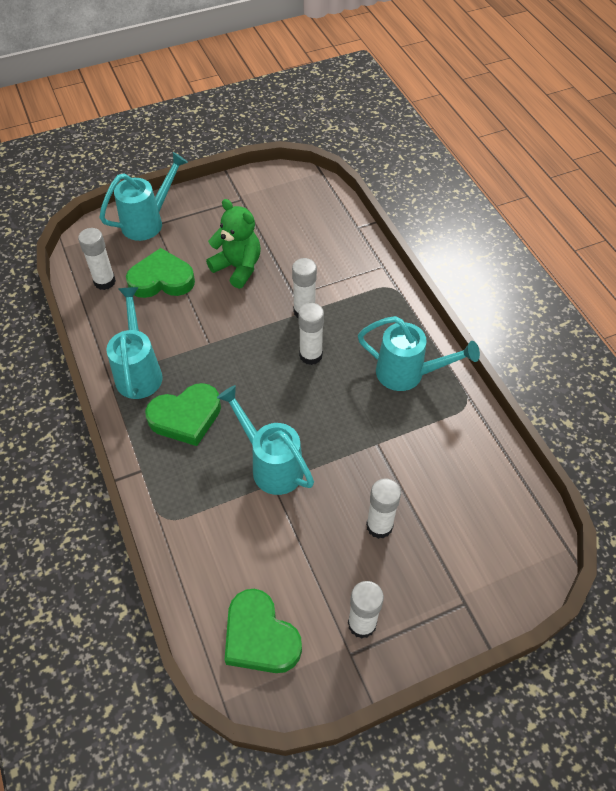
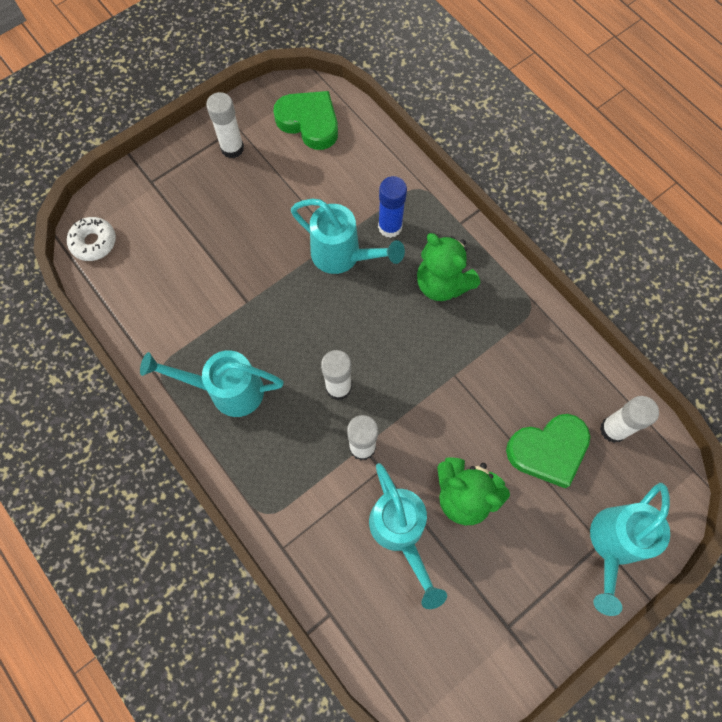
camera: 165 degrees right, 15 degrees up
(139, 371) = (513, 322): turquoise watering can -> turquoise watering can (401, 533)
(186, 417) = (442, 283): green heart -> green teddy bear
(213, 483) = (390, 227): none -> blue glue stick
(379, 526) = (231, 225): white glue stick -> none
(532, 543) = (94, 242): none -> white donut

